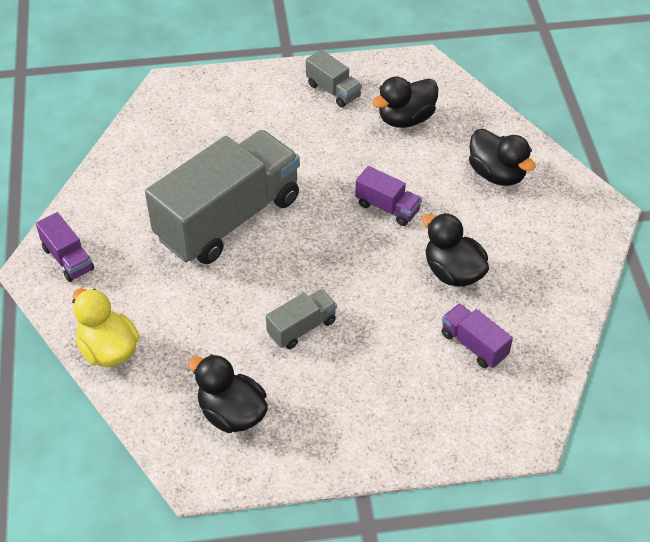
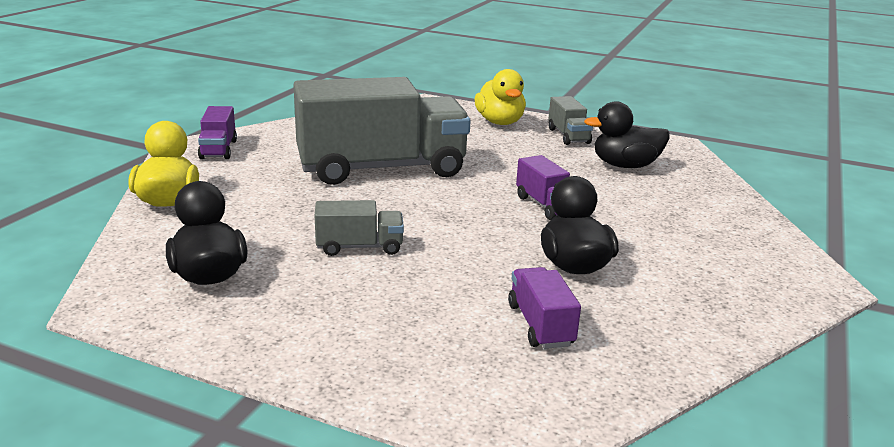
camera: 30 degrees right, 25 degrees down
(262, 94) = (500, 122): none -> yellow duck
(497, 174) = (696, 220): black duck -> none

